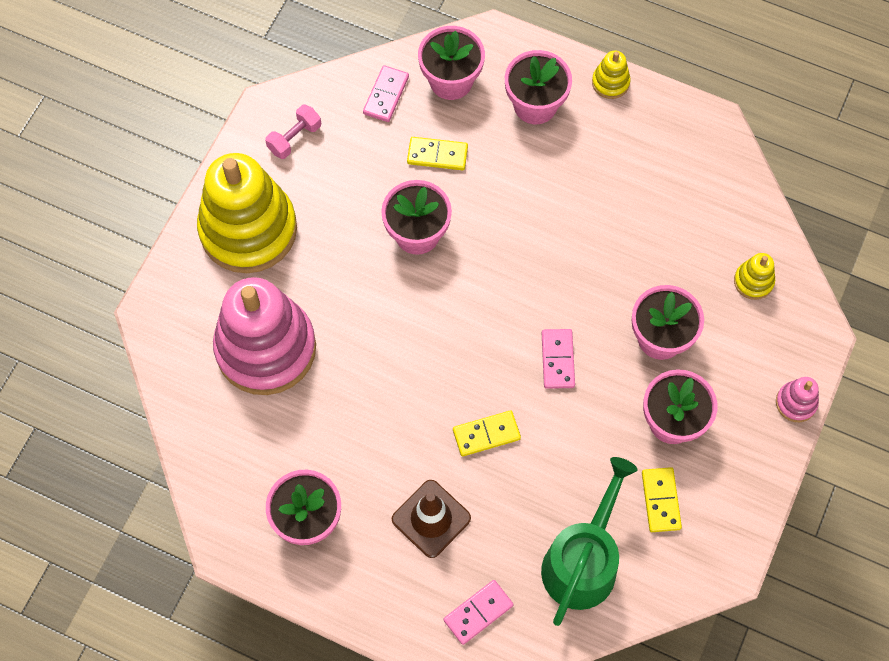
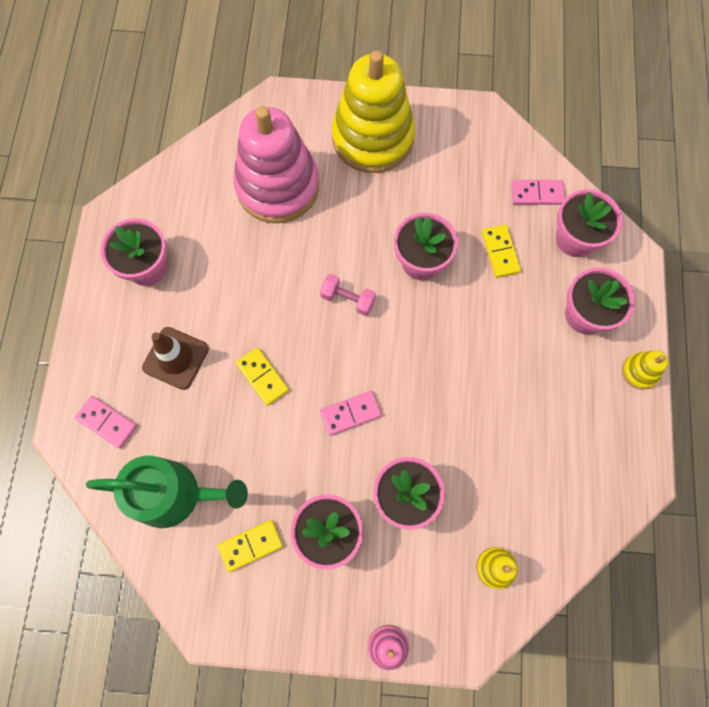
camera: 70 degrees right, 5 degrees up
(294, 138) = (466, 141): pink dumbbell -> pink dumbbell (348, 299)

